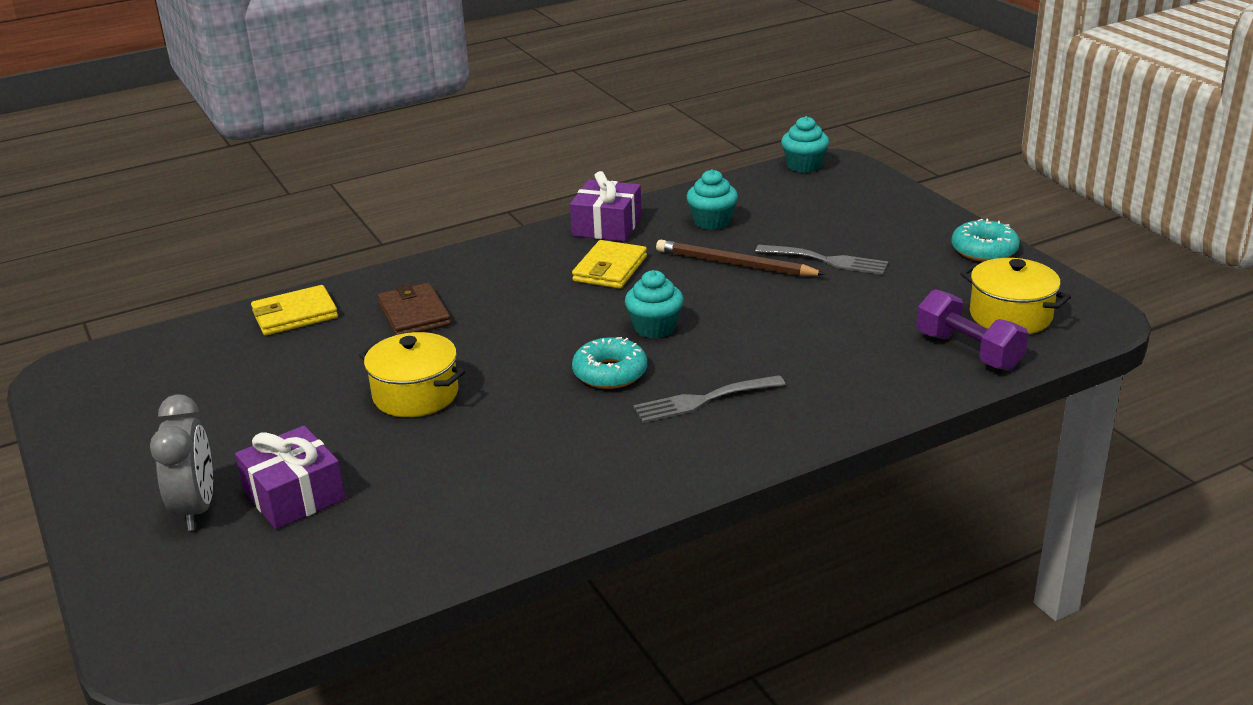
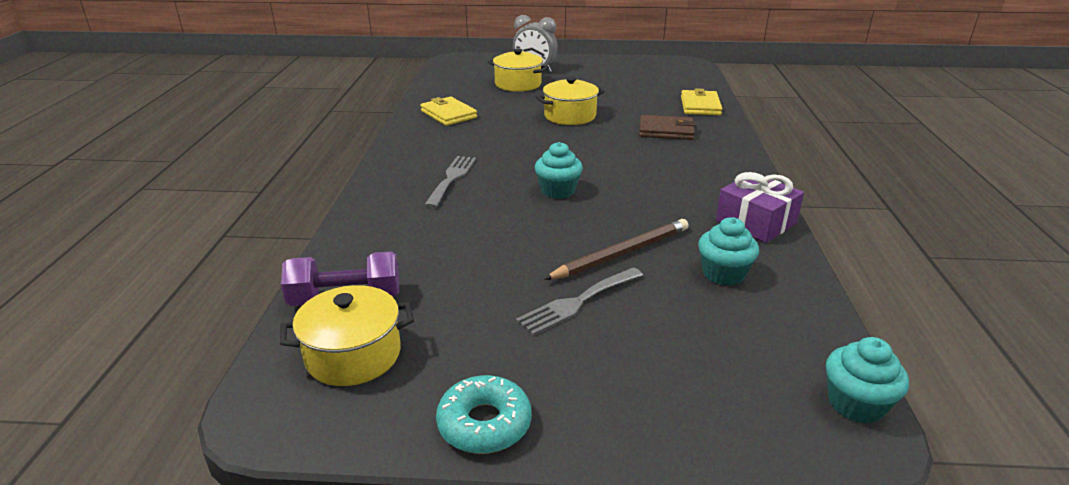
camera: 120 degrees right, 0 degrees up
(294, 495) = (518, 84): purple gift -> yellow pot
(610, 269) = (668, 201): yellow wallet -> yellow wallet (448, 114)
(610, 373) = (522, 163): turquoise donut -> none

